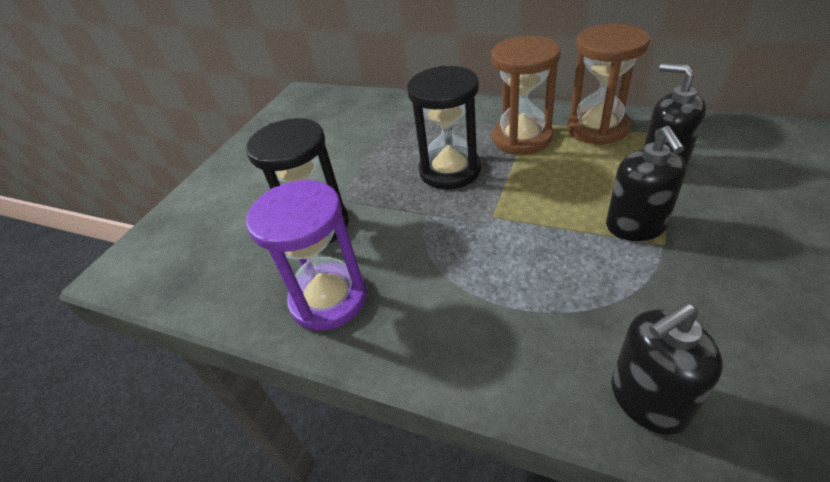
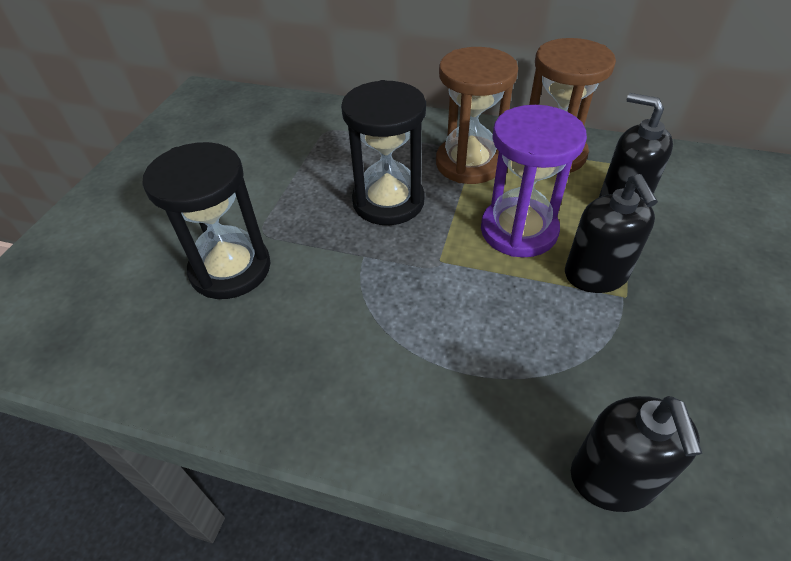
camera: 10 degrees left, 5 degrees up
(328, 298) = (250, 363): purple hourglass -> purple hourglass (519, 230)
(648, 400) = (612, 479): black soap dispenser -> black soap dispenser turned 60 degrees counterclockwise

